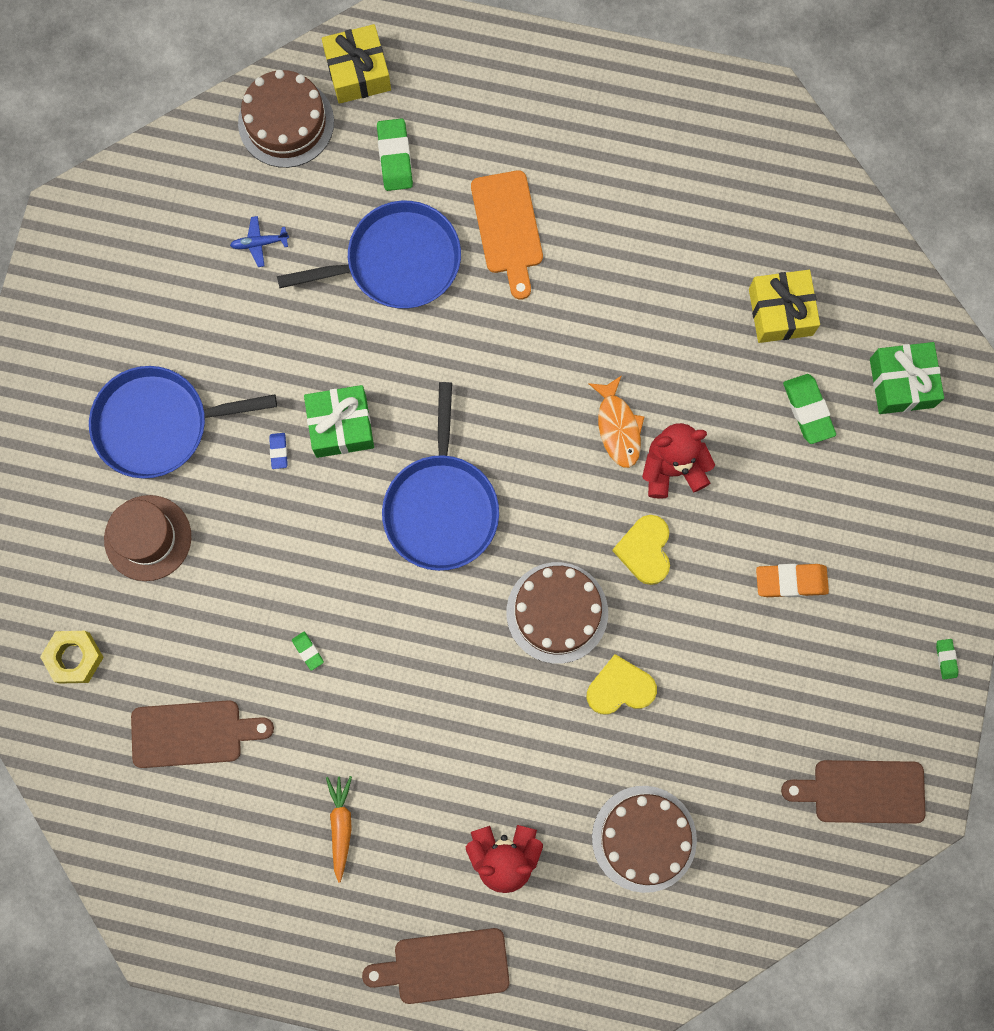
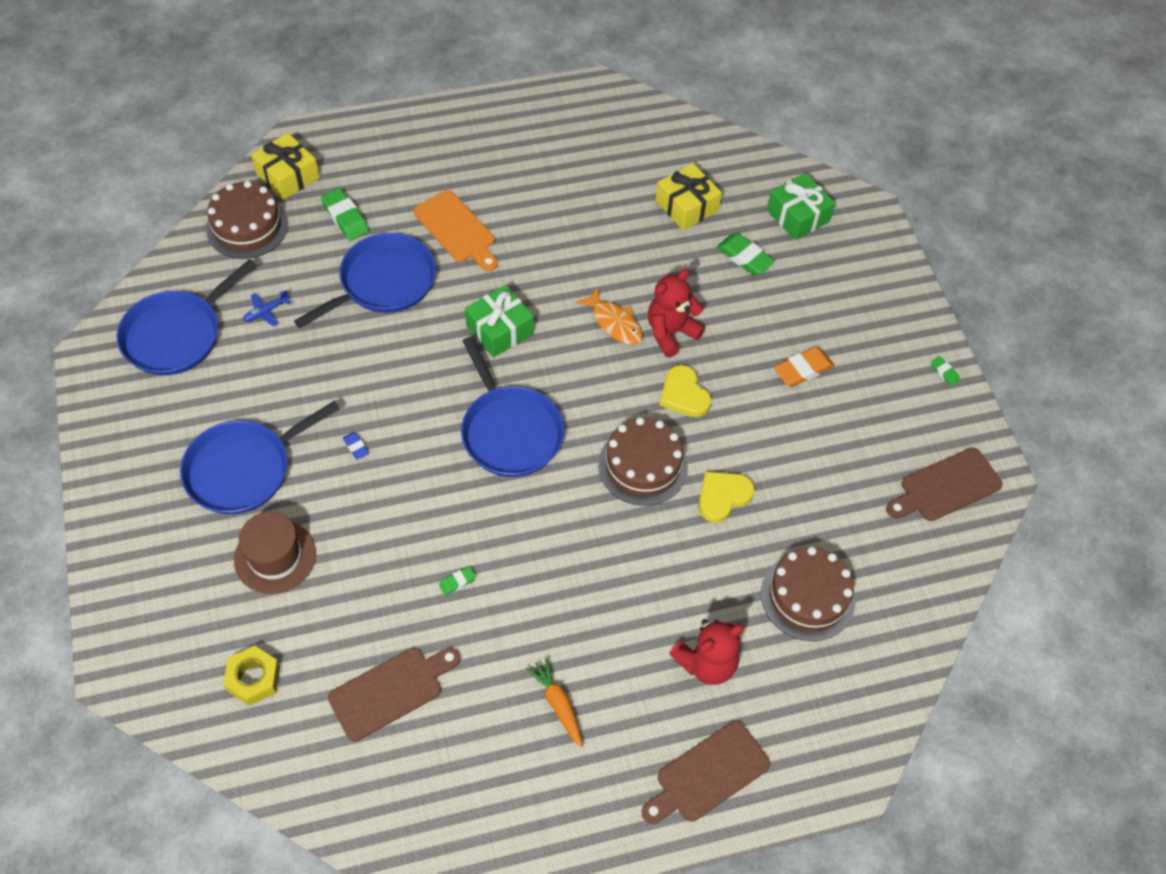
camera: 30 degrees left, 20 degrees down
(157, 231) = (176, 335): none -> blue pan
(308, 651) = (457, 582): green eraser -> green eraser turned 60 degrees counterclockwise
(341, 426) = (398, 408): green gift -> green gift (500, 330)

